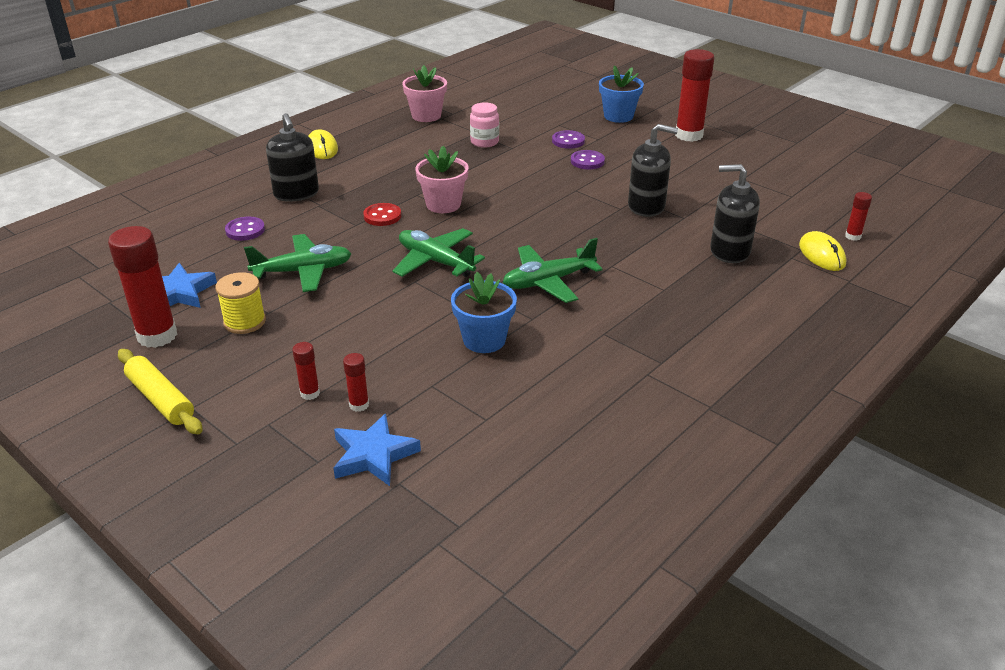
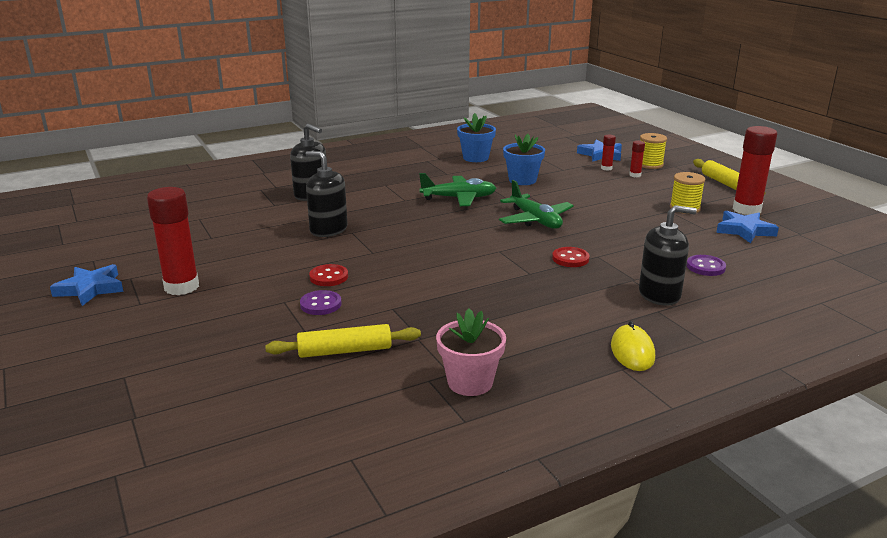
camera: 160 degrees left, 10 degrees down
(280, 437) = (650, 164): none -> yellow spool
(296, 194) = (659, 294): black soap dispenser -> black soap dispenser turned 90 degrees clockwise
(303, 271) = (645, 229): green plane -> none
(443, 204) = (508, 259): pink flower pot -> none
(484, 142) = (419, 321): pink jar -> none
(519, 118) = (344, 351): none -> yellow rolling pin
(587, 161) = (329, 277): purple button -> red button
(618, 116) = (217, 328): blue flower pot -> blue flower pot (475, 158)
(751, 123) = (90, 289): none -> blue star
(821, 254) = (253, 185): yellow mouse -> none
(853, 236) = (212, 190): red glue stick -> none

